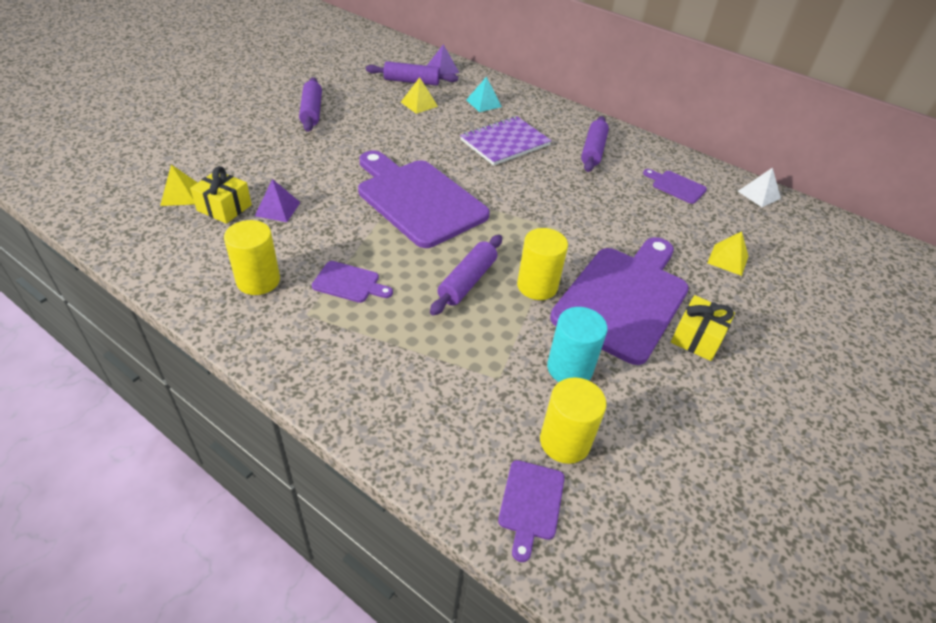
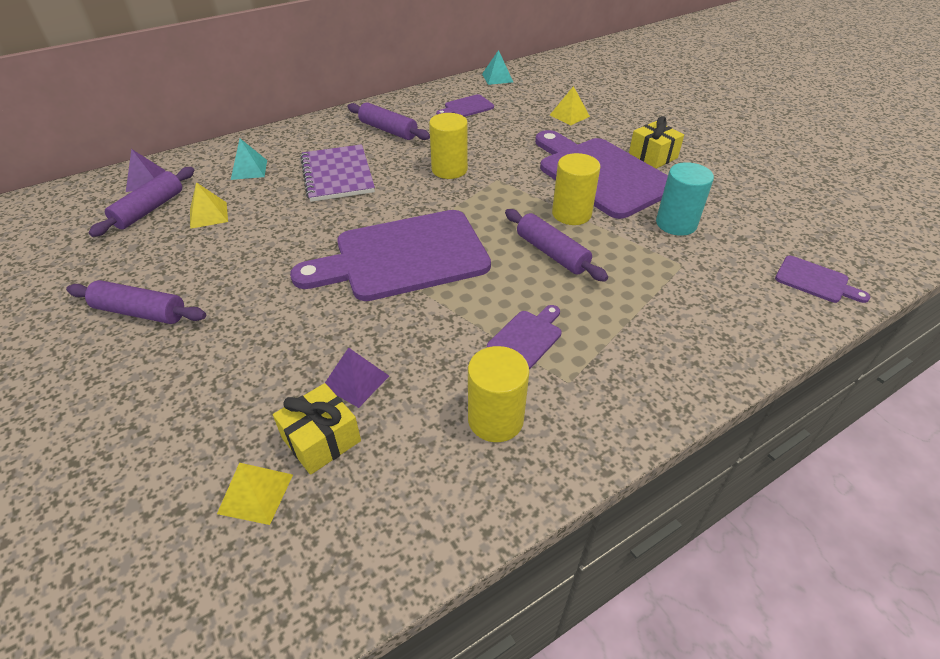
camera: 65 degrees left, 0 degrees up
(565, 441) = (754, 247): yellow cylinder -> yellow cylinder (449, 169)
(759, 194) = (497, 78): white pyramid -> turquoise pyramid

